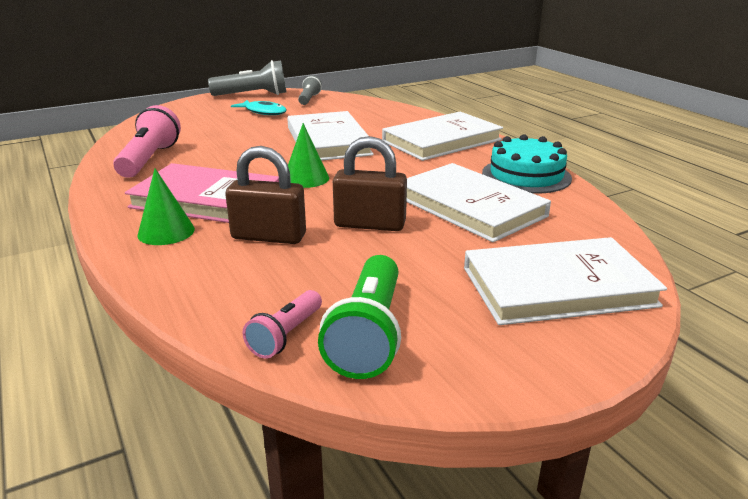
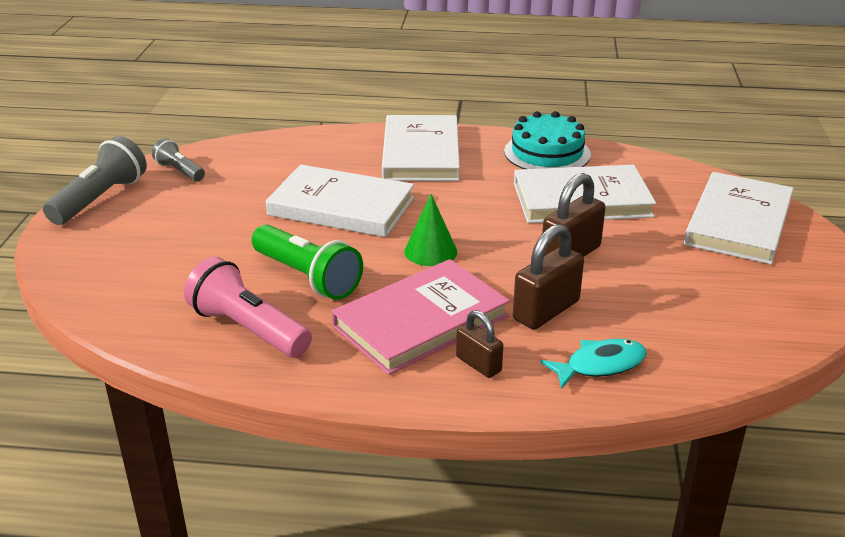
camera: 55 degrees left, 5 degrees up
(166, 232) = (478, 364): green cone -> brown padlock
(263, 112) = (183, 212): turquoise fish -> turquoise fish (600, 365)
(285, 335) = (725, 352): pink flashlight -> none
(368, 334) = (748, 317): green flashlight -> green flashlight (307, 277)

